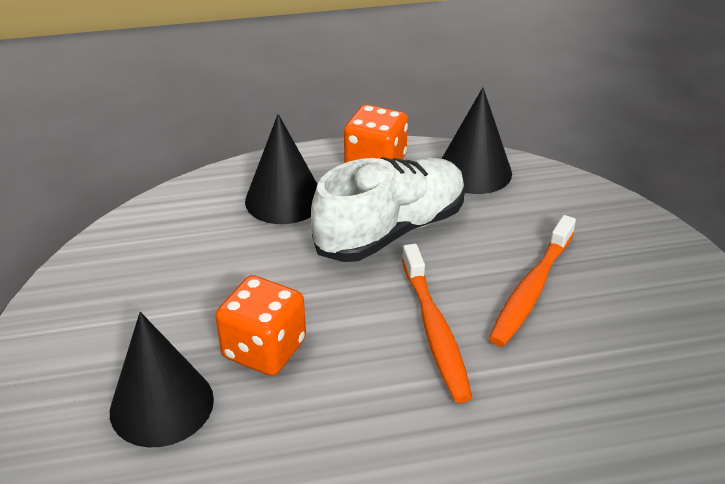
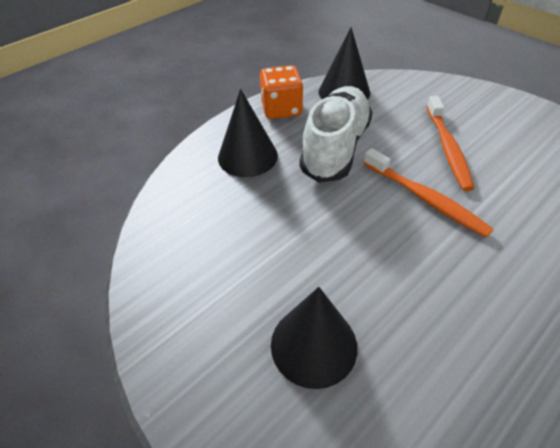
camera: 30 degrees left, 10 degrees up
(264, 349) = (340, 264): orange dice -> none

